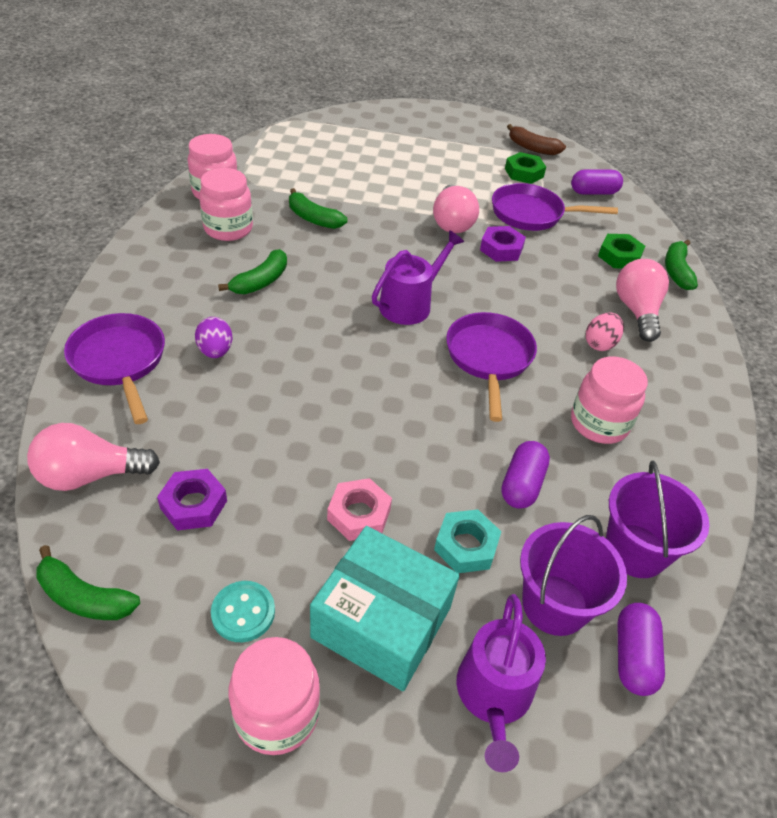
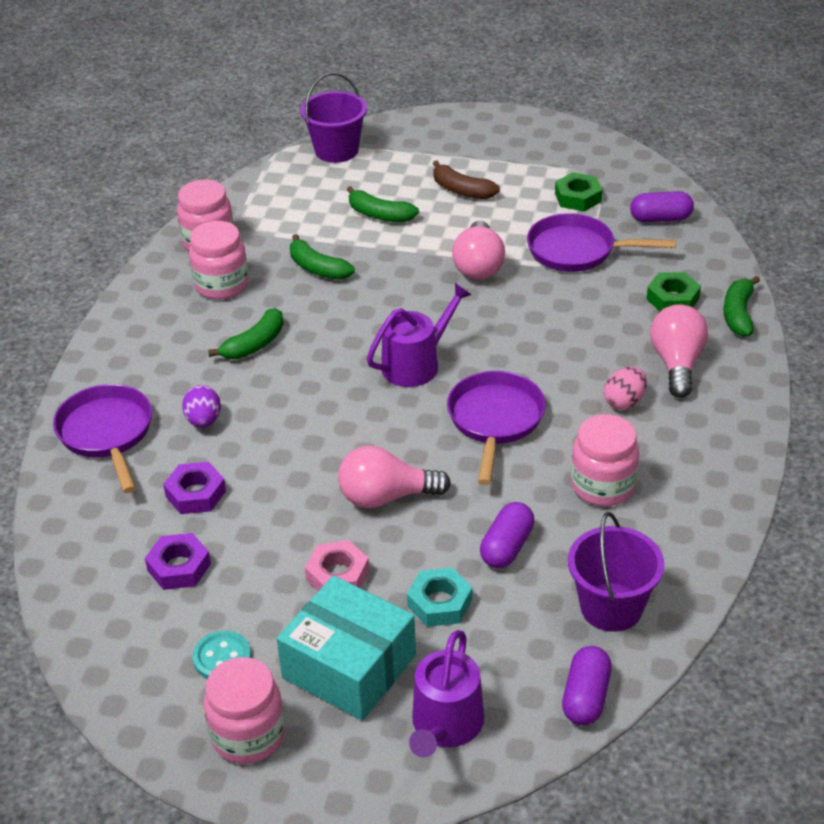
camera: 10 degrees right, 5 degrees down
(84, 597) = (80, 644): green banana -> green banana (379, 215)
(90, 475) = (81, 542): pink light bulb -> pink light bulb (386, 497)
(501, 249) = (532, 295): purple nut -> purple nut (196, 494)
(532, 148) = (595, 163): brown banana -> brown banana (461, 190)
(554, 604) = (518, 653): purple bucket -> purple bucket (336, 150)

